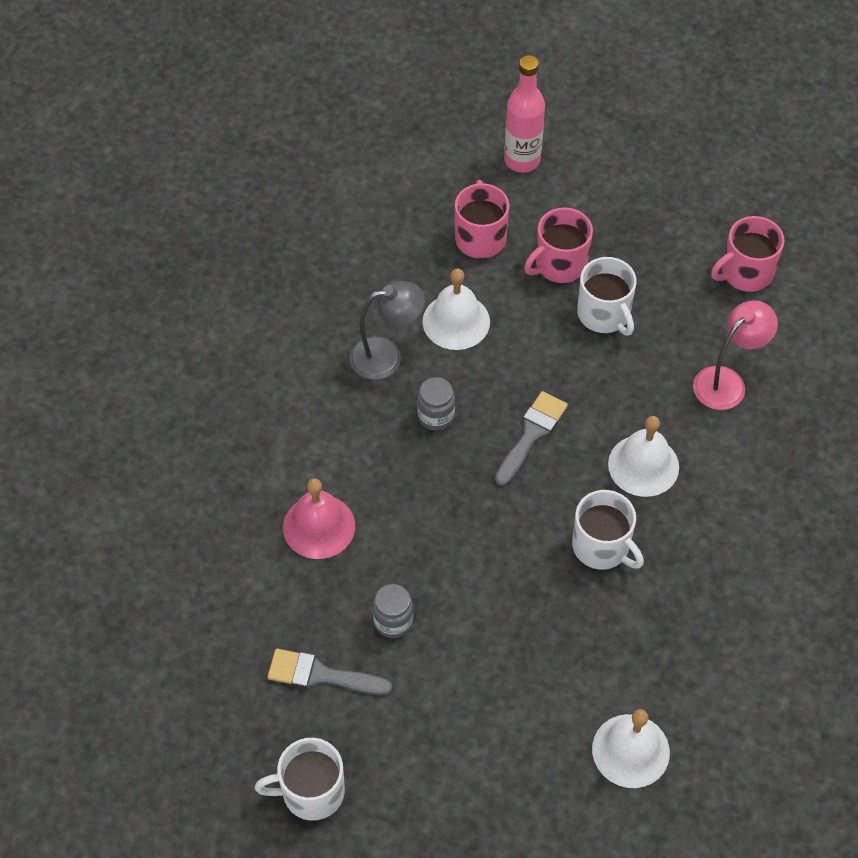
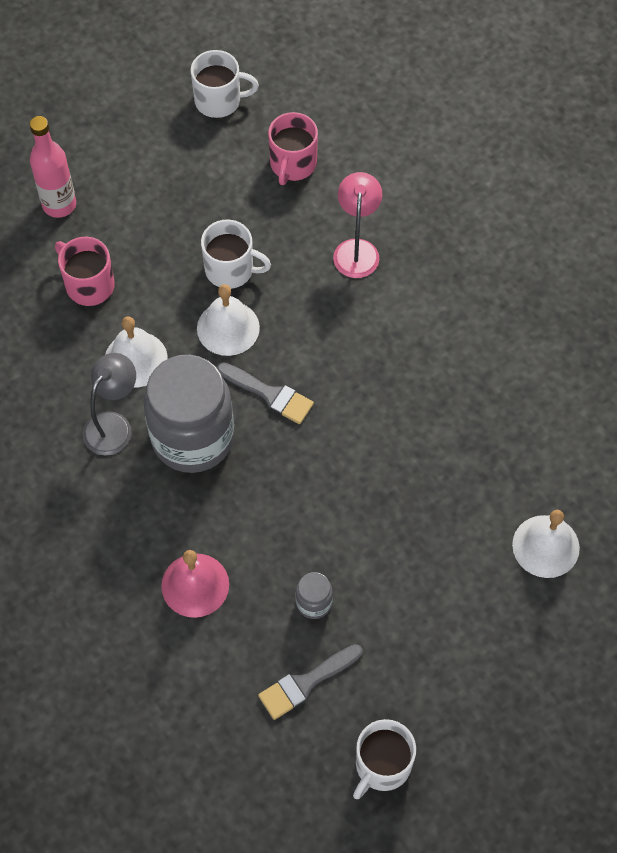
camera: 45 degrees left, 5 degrees up
(436, 416) = (193, 437): grey jar -> grey jar, size x2.44
(531, 434) = (269, 394): grey brush -> grey brush turned 135 degrees clockwise
(559, 264) = (164, 259): pink mug -> none
(602, 546) = (393, 430): white mug -> white mug (219, 100)
(643, 465) = (362, 352): white bell -> white bell (228, 328)

